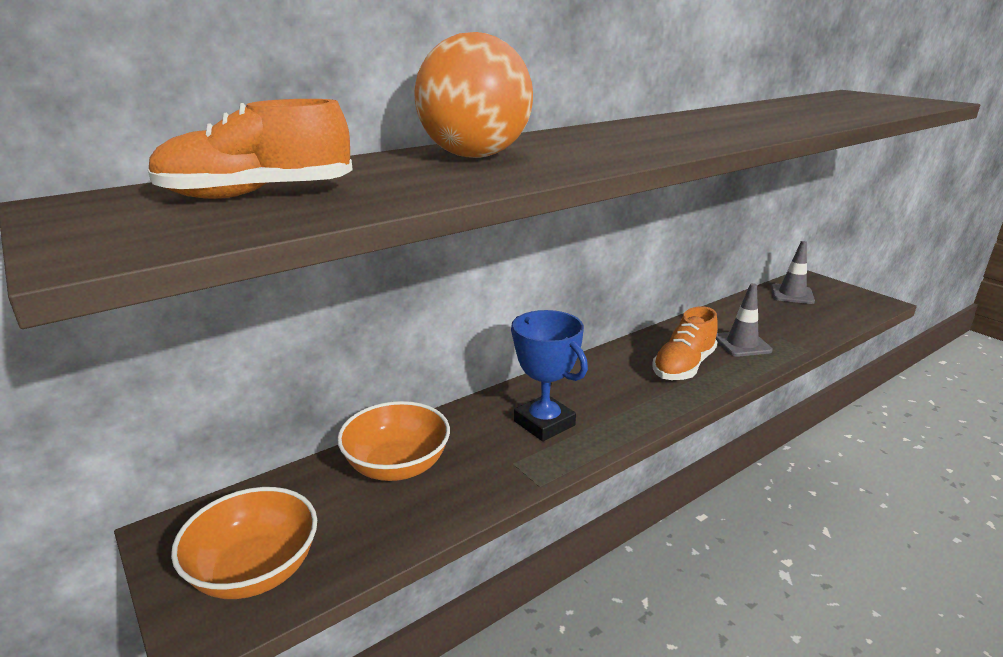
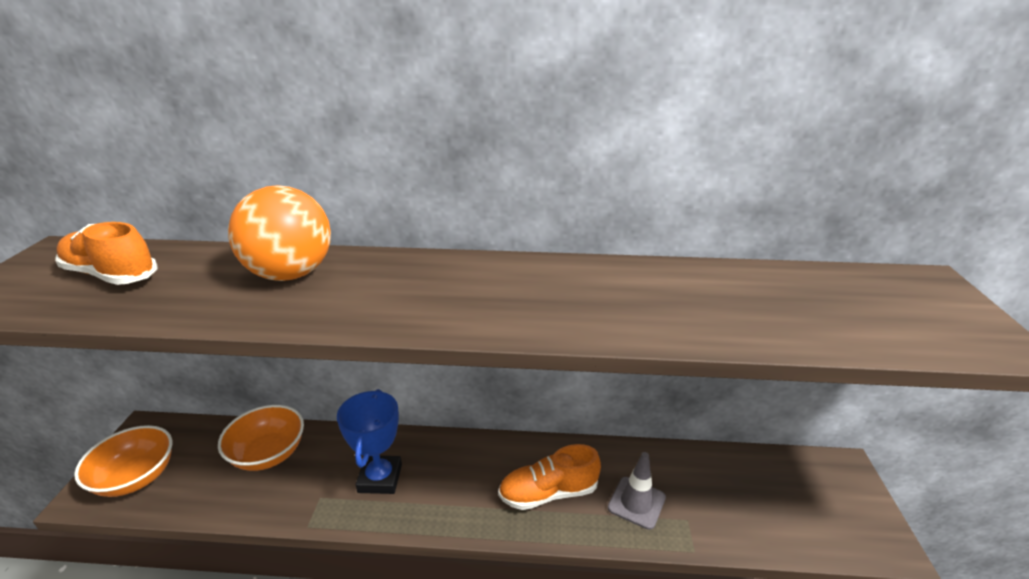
camera: 40 degrees right, 5 degrees up
(792, 294) = (789, 476): grey traffic cone -> none

